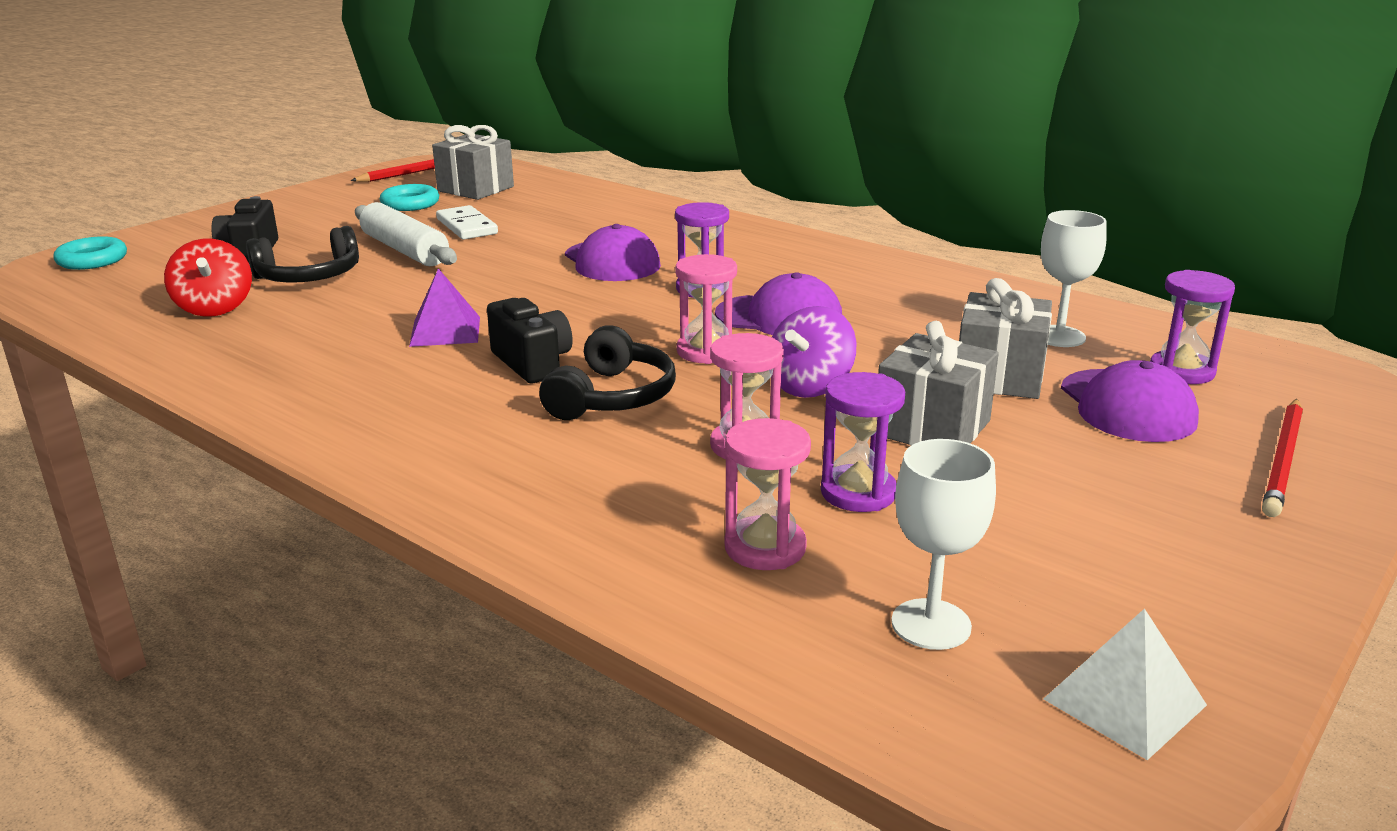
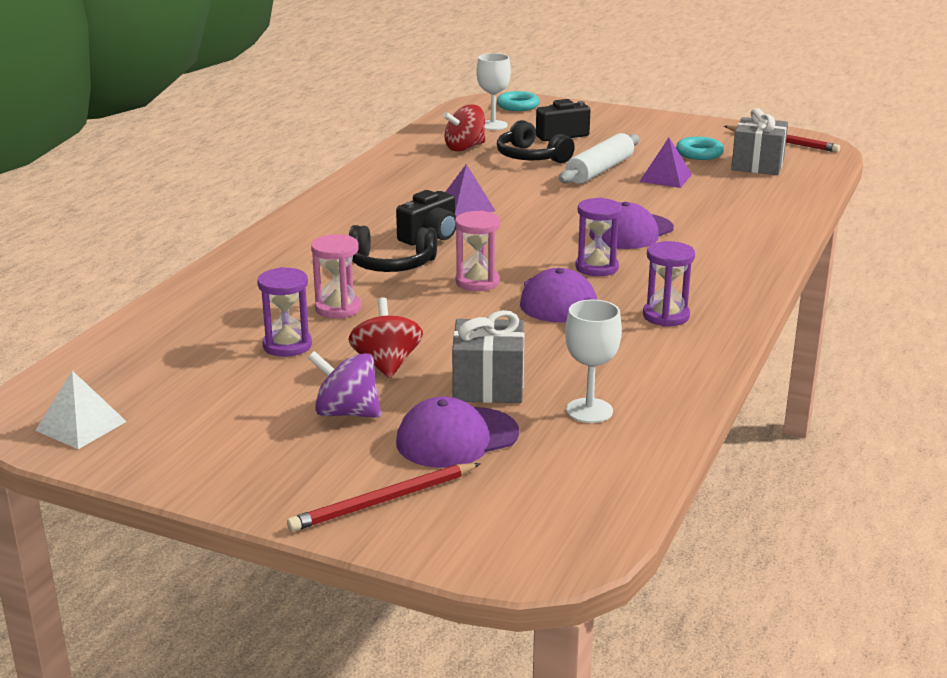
camera: 75 degrees right, 0 degrees up
(466, 226) = (665, 178): white domino -> purple pyramid
(765, 548) = (218, 325): pink hourglass -> none
(810, 386) = (436, 320): purple spinning top -> purple spinning top (346, 413)
(931, 624) = (148, 373): white goblet -> white goblet (493, 125)
(932, 428) = (386, 364): grey gift -> red spinning top
(1181, 371) = (542, 466): purple hourglass -> purple hourglass (666, 316)
(1283, 460) = (384, 501): red pencil -> red pencil turned 45 degrees counterclockwise

